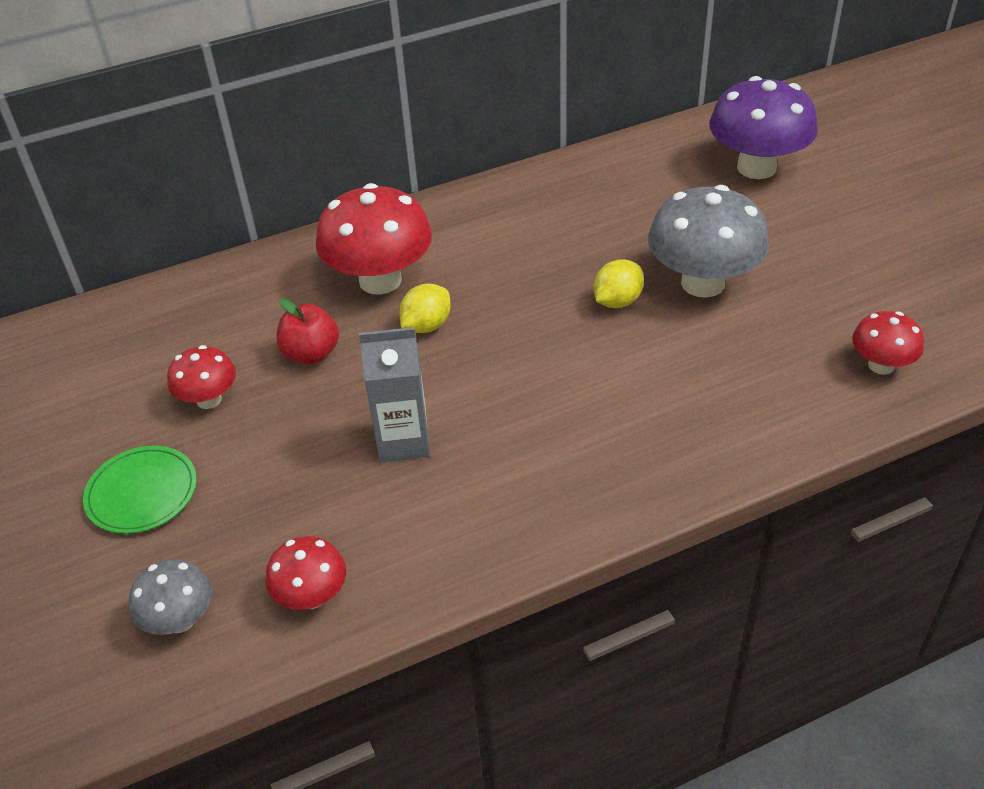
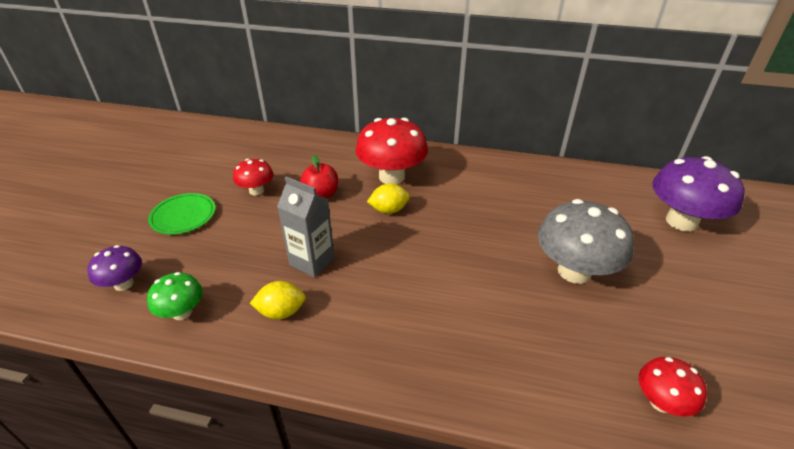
camera: 35 degrees right, 5 degrees down
(180, 620) = (124, 284): grey mushroom -> purple mushroom
(312, 596) = (182, 312): red mushroom -> green mushroom
(617, 301) = (507, 253): yellow lemon -> yellow lemon (281, 312)

